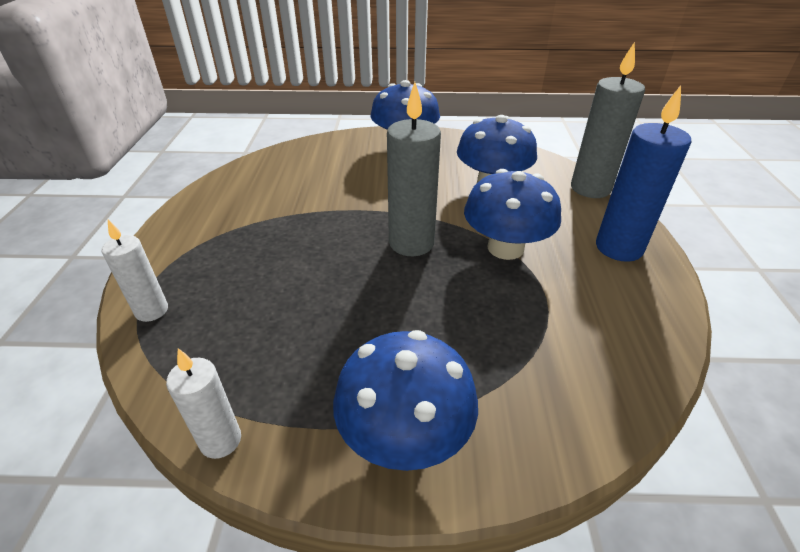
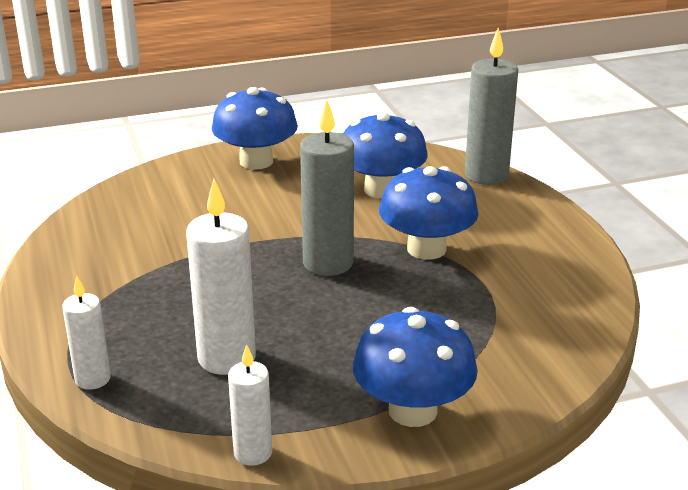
camera: 20 degrees left, 10 degrees down
(270, 319) = (226, 358): none -> white candle
(619, 248) = (535, 228): blue candle -> none

